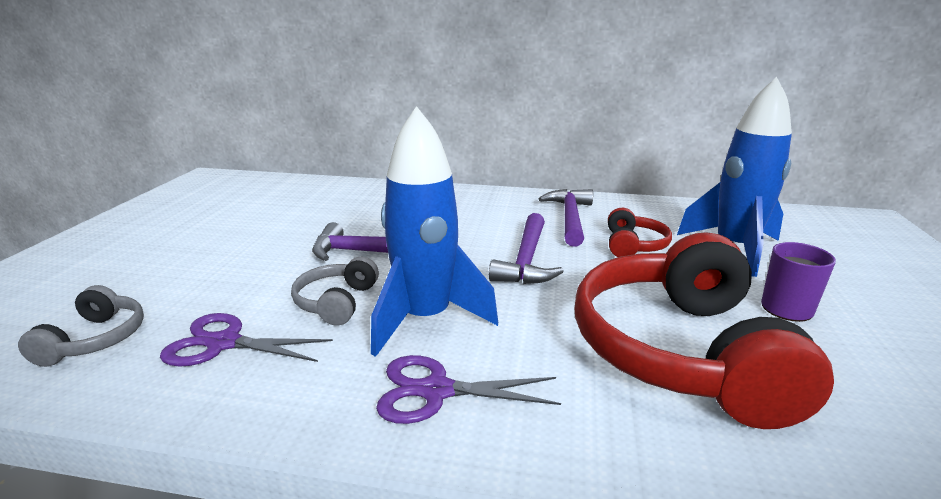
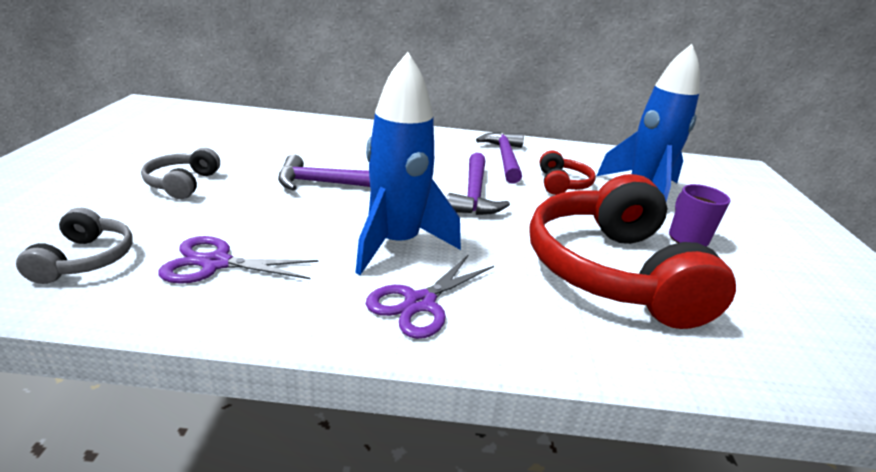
camera: 10 degrees left, 5 degrees up
(336, 302) = (312, 228): grey headphones -> grey headphones (182, 183)
(436, 391) = (420, 303): purple scissors -> purple scissors turned 45 degrees counterclockwise

